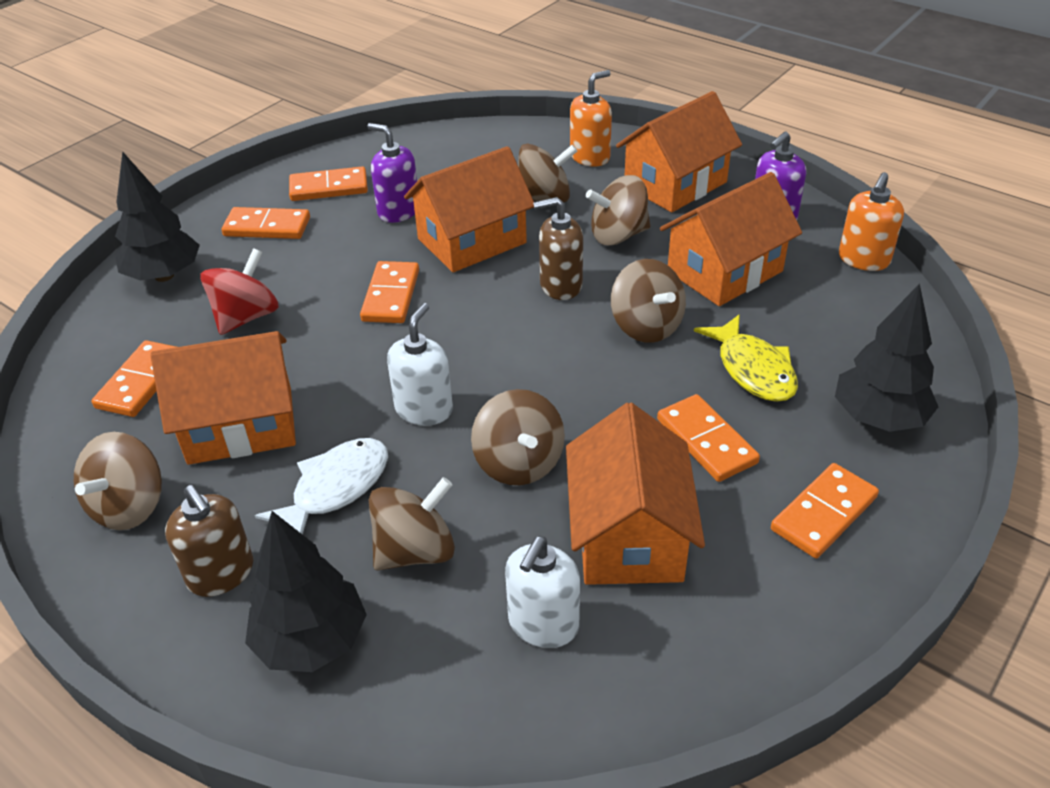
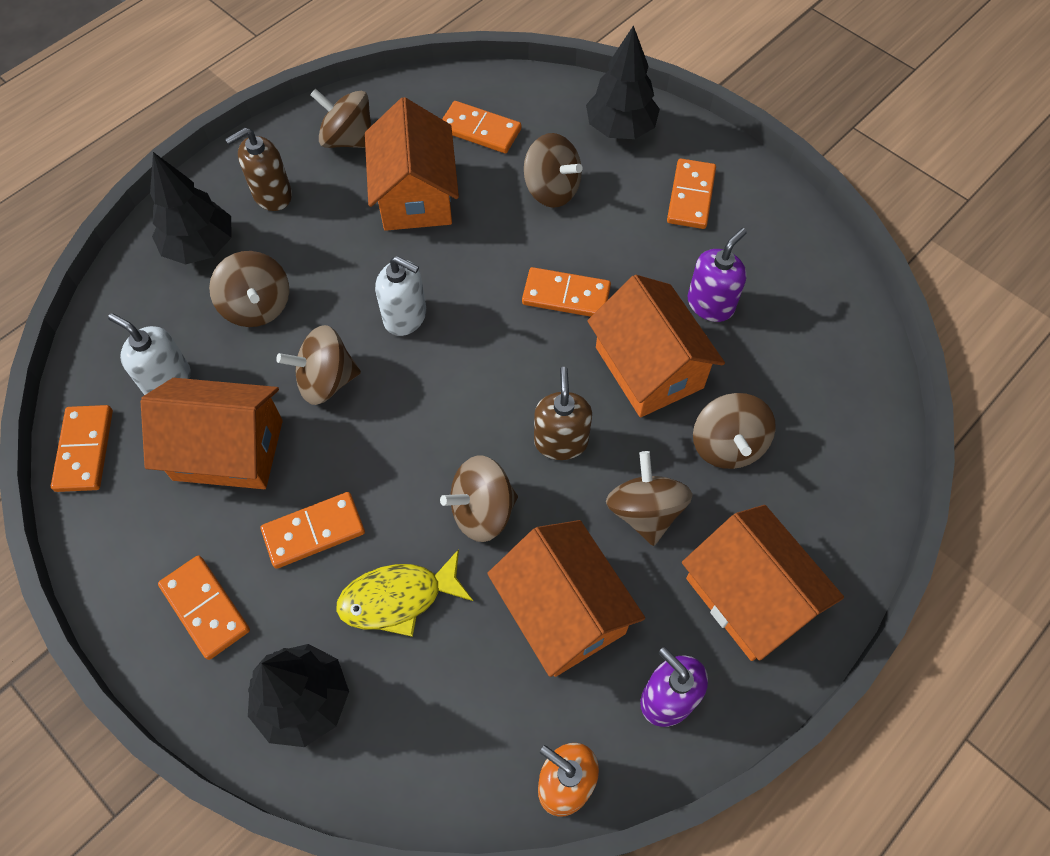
camera: 95 degrees right, 20 degrees up
(246, 317) = (551, 190): red spinning top -> brown spinning top
(329, 188) = (759, 244): orange domino -> orange domino (84, 450)
(335, 488) = (332, 257): white fish -> none
(590, 157) = (818, 507): orange soap dispenser -> none

